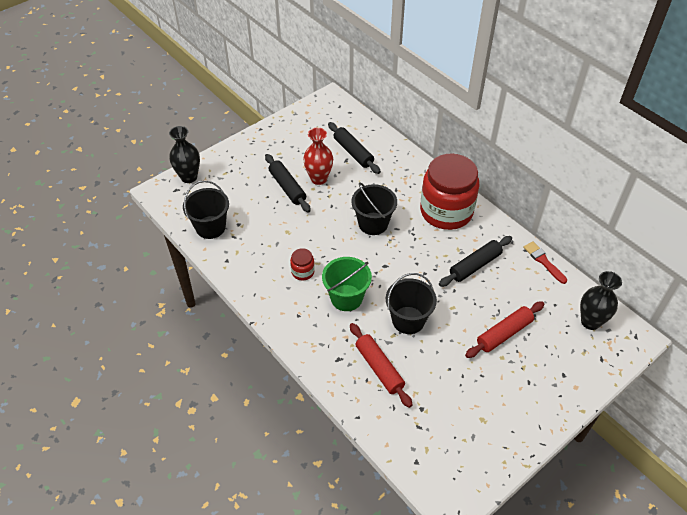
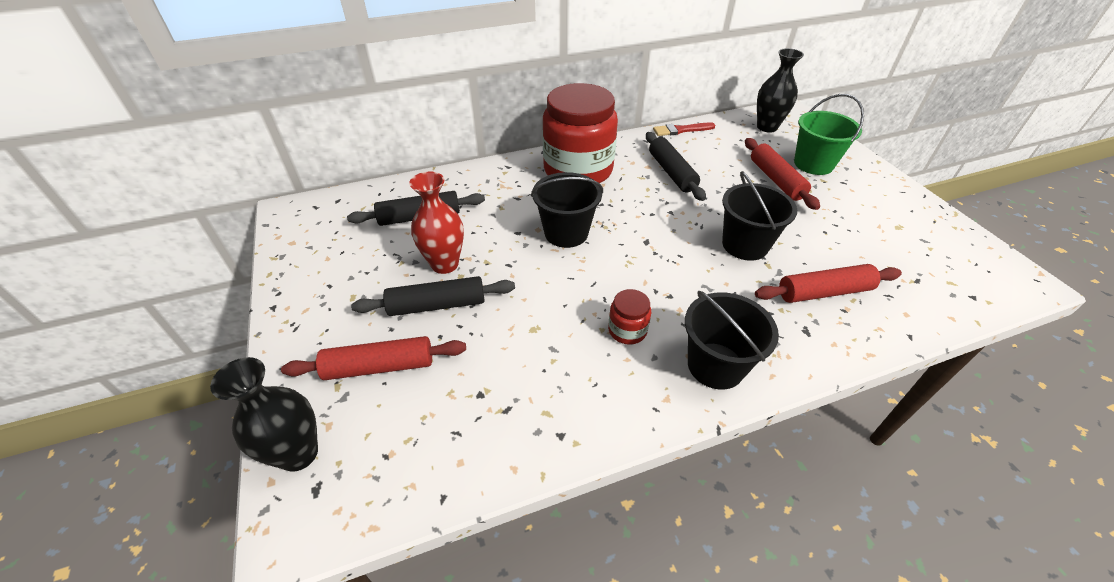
camera: 70 degrees left, 5 degrees down
(210, 227) = (463, 444): black bucket -> black bucket (715, 365)
(240, 182) = (379, 366): none -> red rolling pin
(346, 298) = (693, 293): green bucket -> green bucket (813, 164)

